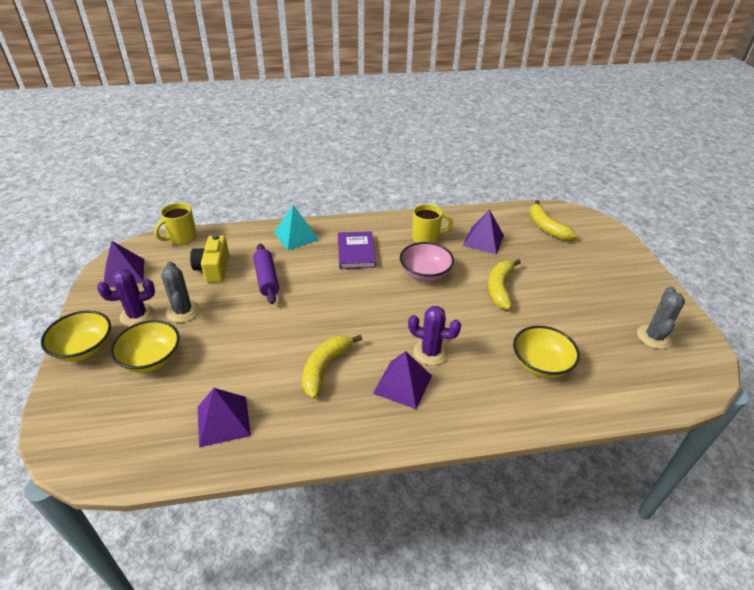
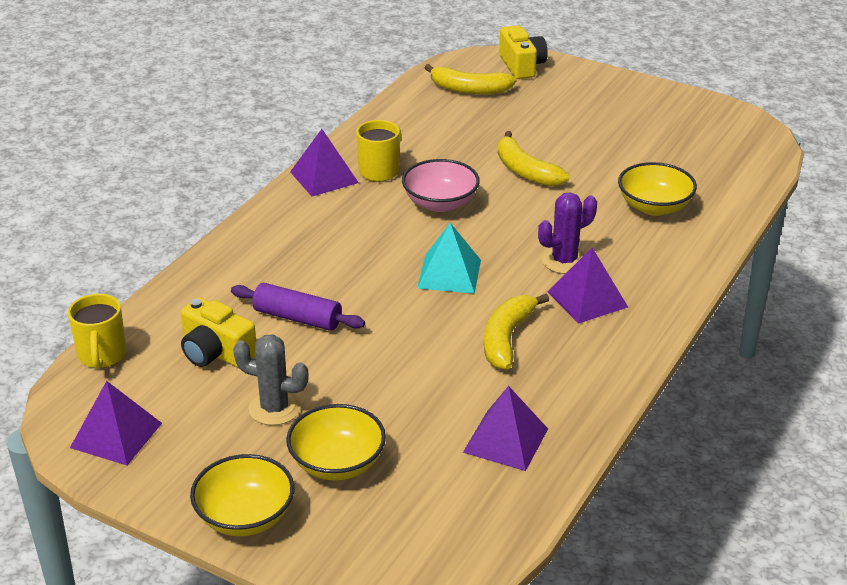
camera: 50 degrees left, 5 degrees down
(137, 315) = (232, 450): purple cactus -> none
(296, 236) = (239, 259): turquoise pyramid -> turquoise pyramid (449, 274)
(325, 368) = (506, 338): yellow banana -> yellow banana turned 45 degrees clockwise
(356, 252) = (337, 230): purple book -> none
(483, 240) = (436, 138): purple pyramid -> purple pyramid (324, 177)
(600, 233) = (521, 66): none -> yellow camera
(654, 337) = (692, 129): grey cactus -> none

